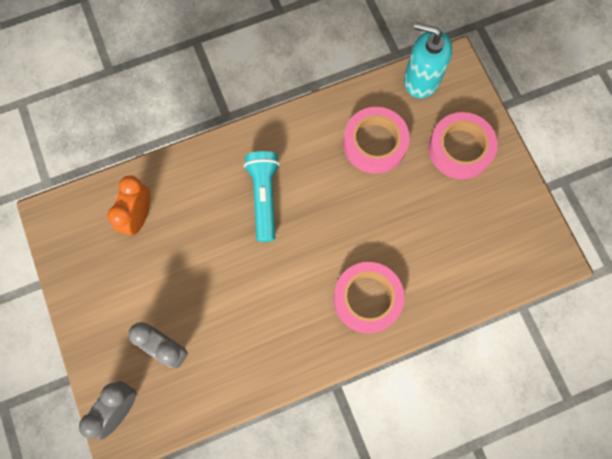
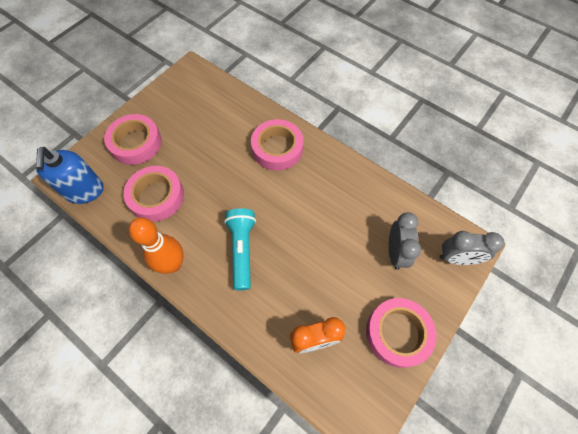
camera: 120 degrees left, 10 degrees down
(95, 294) = (398, 333): none -> pink tape
(264, 197) = (242, 250): turquoise flashlight -> turquoise flashlight turned 120 degrees clockwise
(288, 129) = (173, 264): none -> orange bowling pin
(421, 79) = (84, 191): turquoise soap dispenser -> blue soap dispenser

